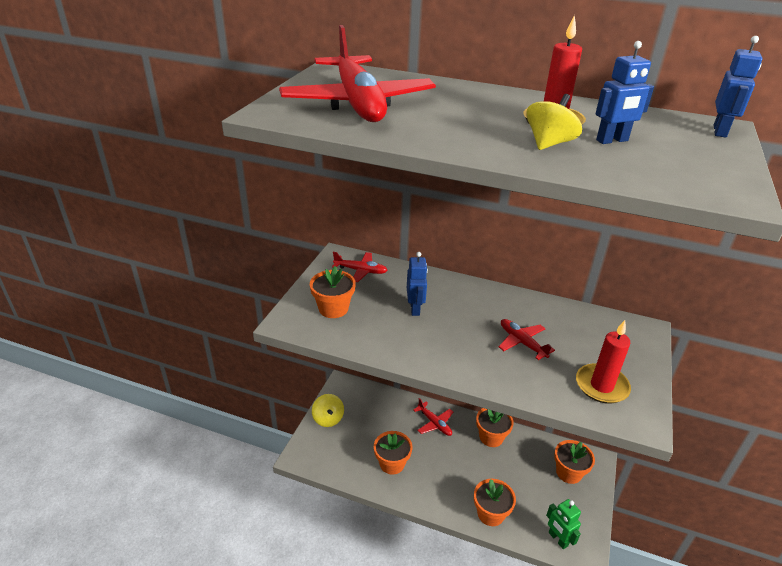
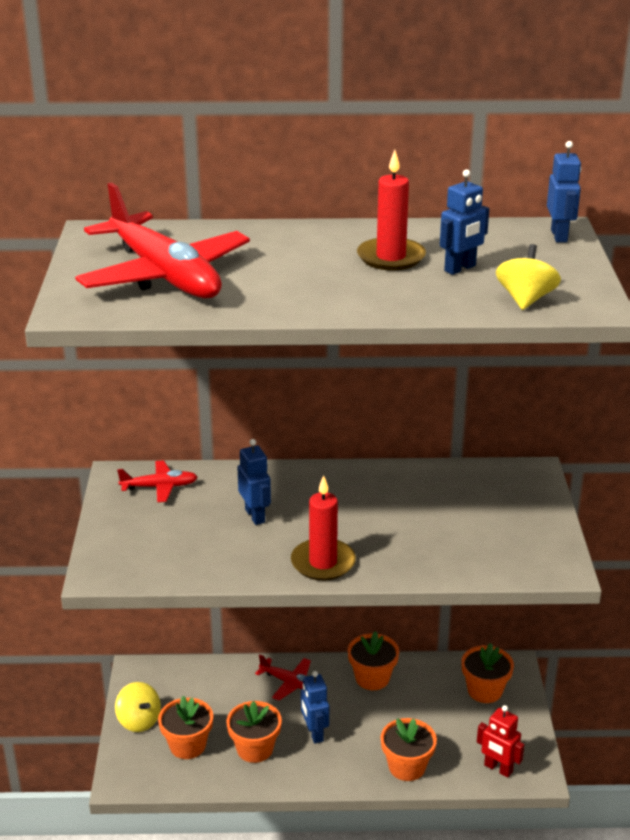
camera: 20 degrees left, 5 degrees down
(333, 308) = (151, 542): orange flower pot -> orange flower pot (187, 745)
(436, 465) = (314, 733): none -> blue robot
(522, 343) = (401, 522): red plane -> none
(549, 143) = (400, 285): yellow spinning top -> yellow spinning top (525, 300)
(558, 539) = (498, 769): green robot -> red robot
(601, 386) = (507, 545): red candle -> red candle (323, 563)

